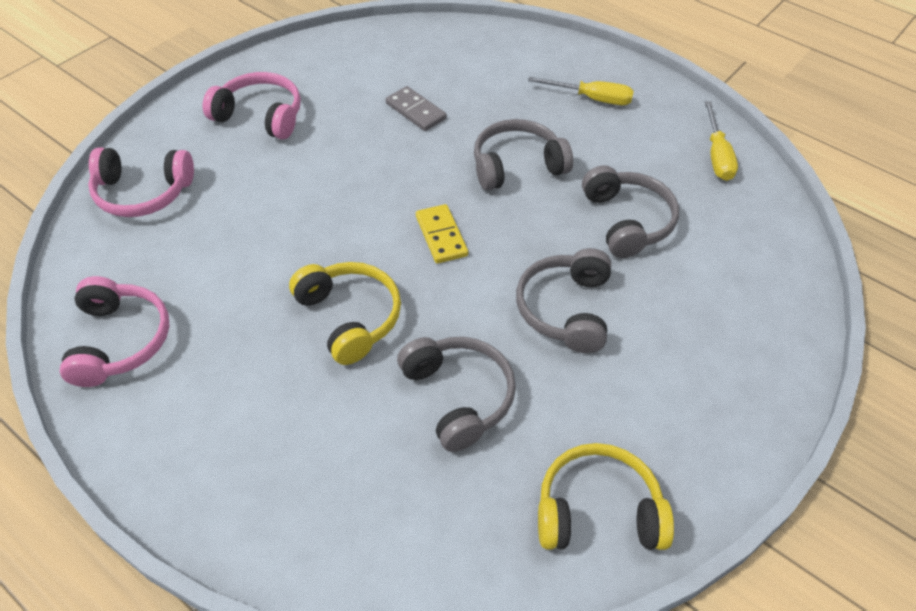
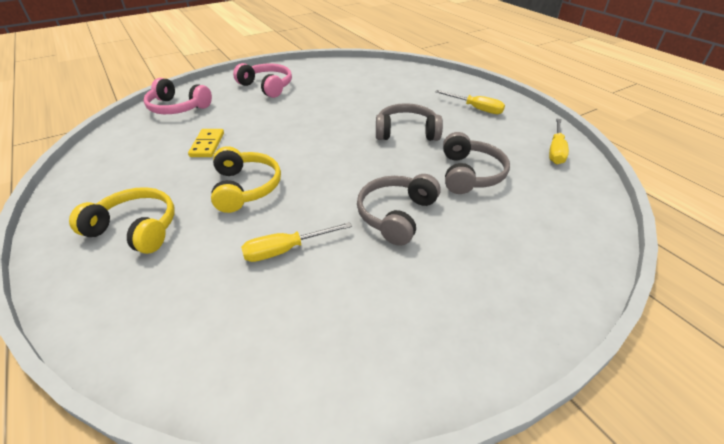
camera: 20 degrees right, 10 degrees down
(120, 341) = (104, 170): pink headphones -> none
(415, 111) = (357, 98): grey domino -> none
(441, 236) = (334, 158): yellow domino -> yellow domino (207, 145)
(458, 396) = (285, 250): grey headphones -> yellow screwdriver
(598, 510) = (345, 362): yellow headphones -> yellow headphones (136, 229)

